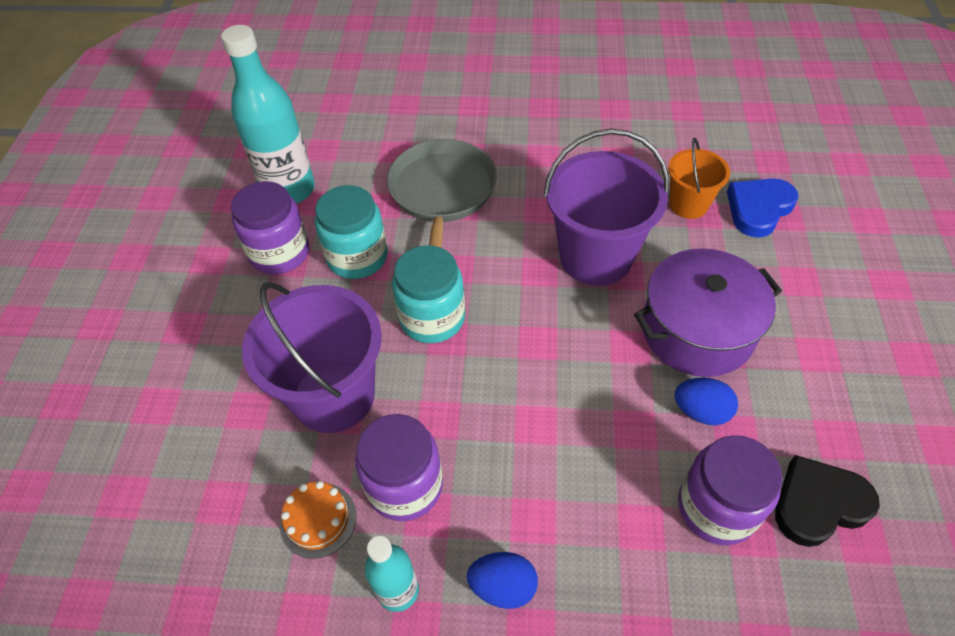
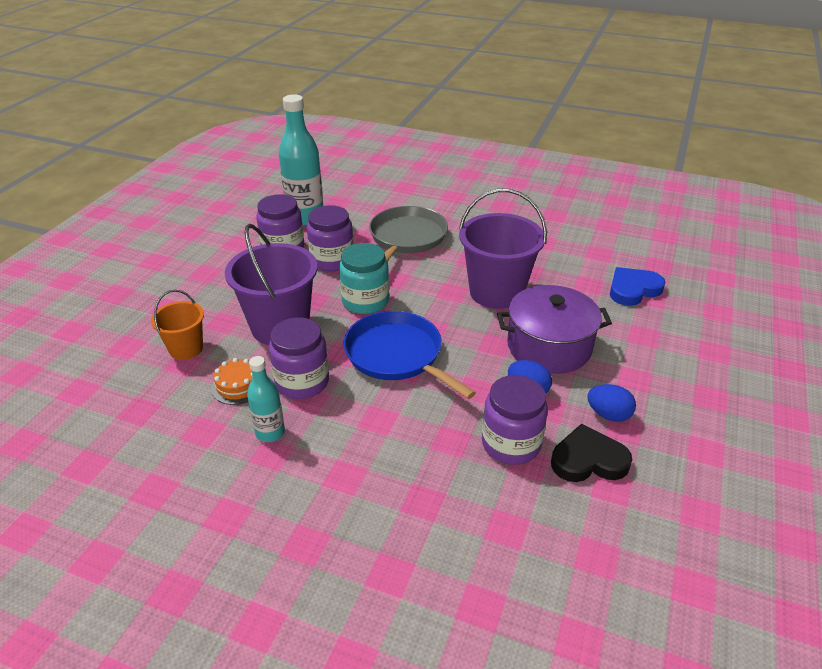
camera: 15 degrees right, 15 degrees down
(357, 257) = (332, 260): turquoise jar -> purple jar
(503, 586) = (339, 448): blue egg -> blue egg (608, 414)
(513, 401) = (397, 355): none -> blue pan
(688, 204) = (580, 277): orange bucket -> orange bucket (186, 348)

